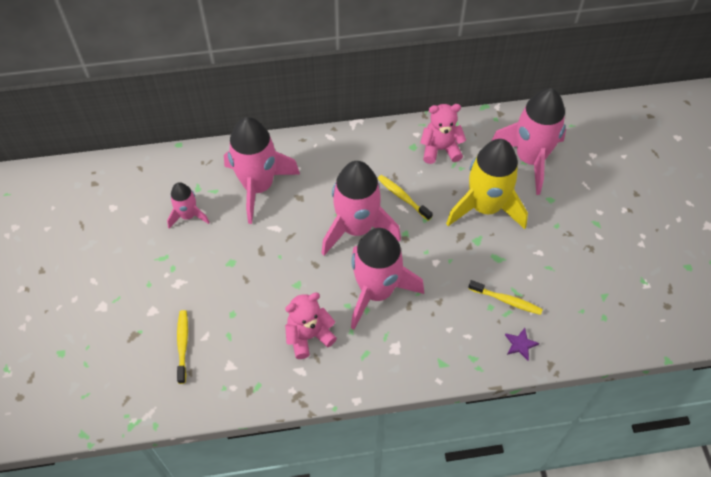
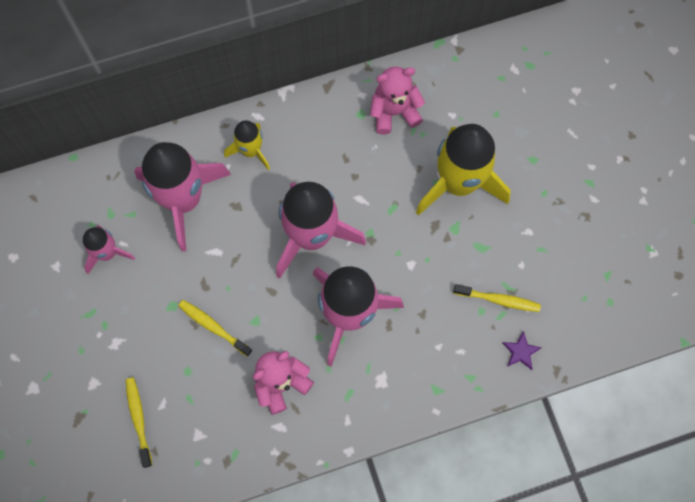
camera: 10 degrees left, 15 degrees up
(319, 160) = (251, 150): none -> yellow rocket
(402, 197) = (359, 185): yellow toothbrush -> yellow toothbrush (213, 327)
(530, 159) = (502, 108): pink rocket -> none

